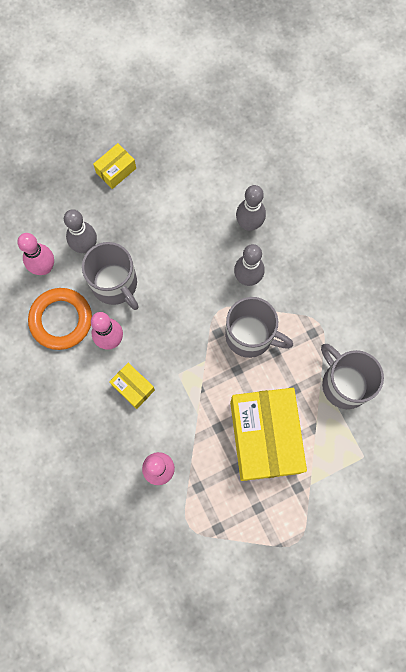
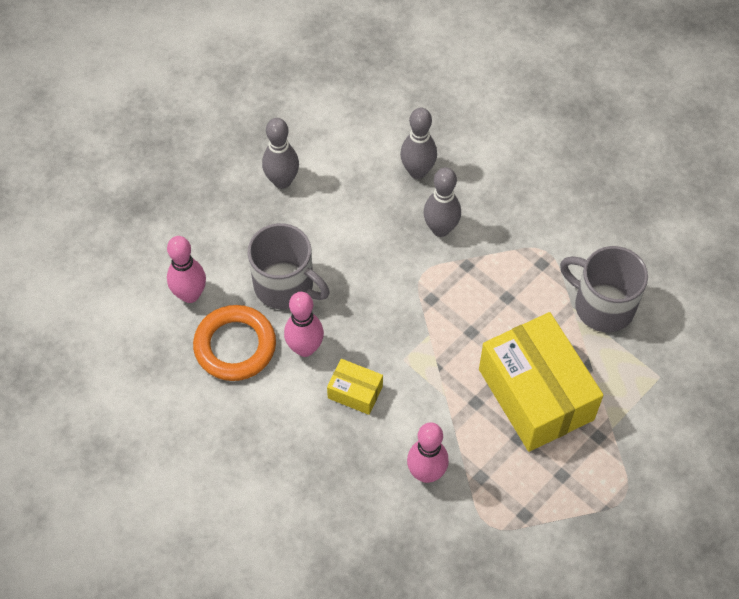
camera: 20 degrees left, 15 degrees down
(85, 246) = (231, 255): grey bowling pin -> grey bowling pin (282, 181)
(116, 170) = (234, 162): yellow box -> none
(250, 336) = (471, 289): grey mug -> none

